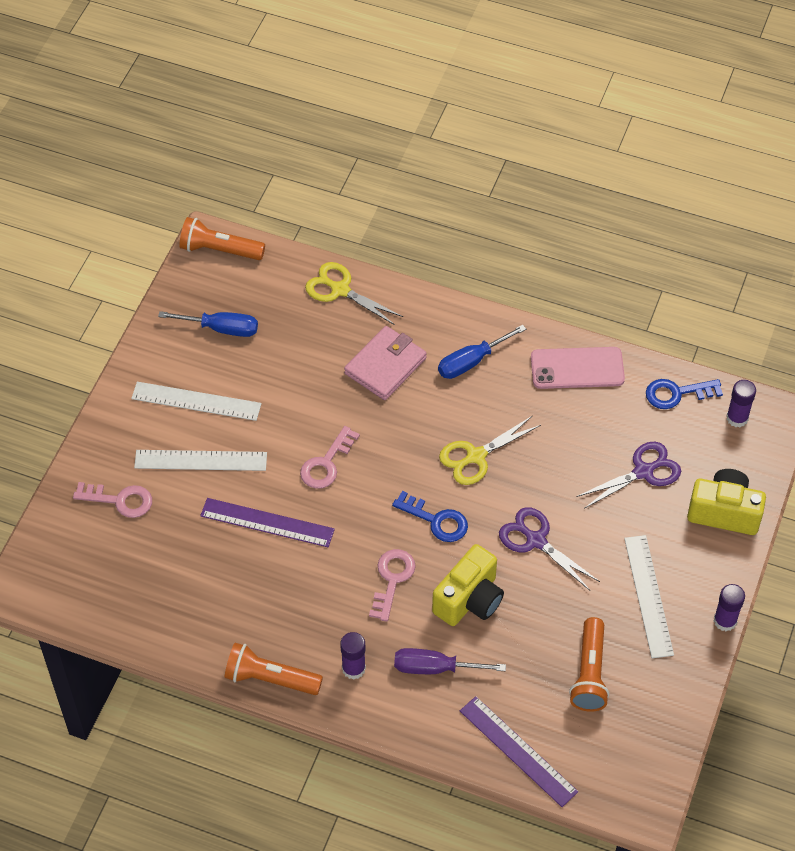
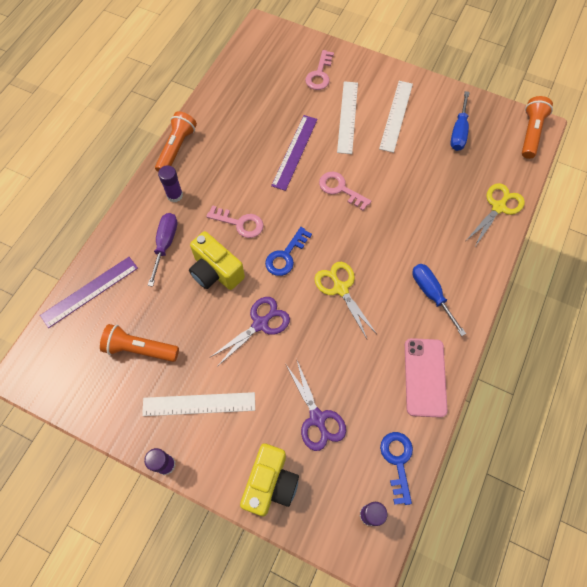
camera: 95 degrees right, 10 degrees up
(385, 366) = (426, 233): pink wallet -> none

